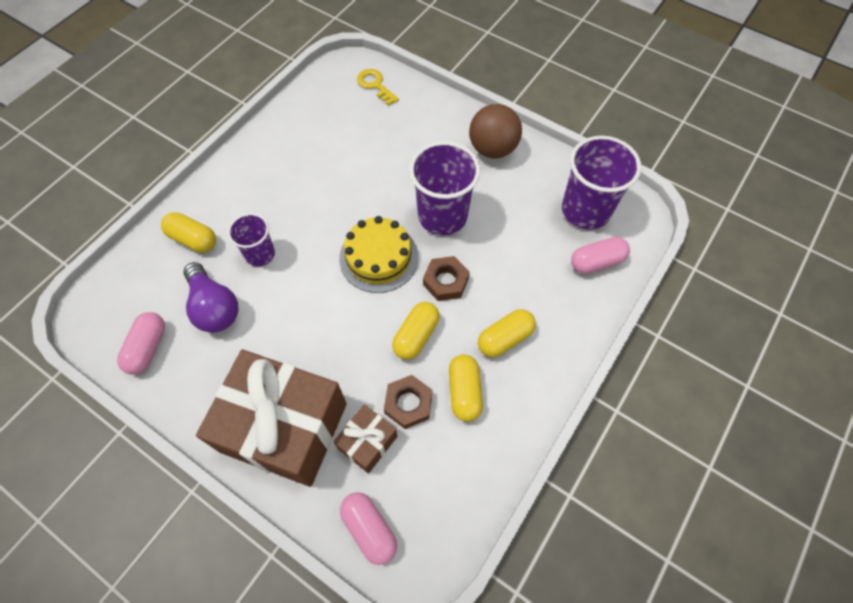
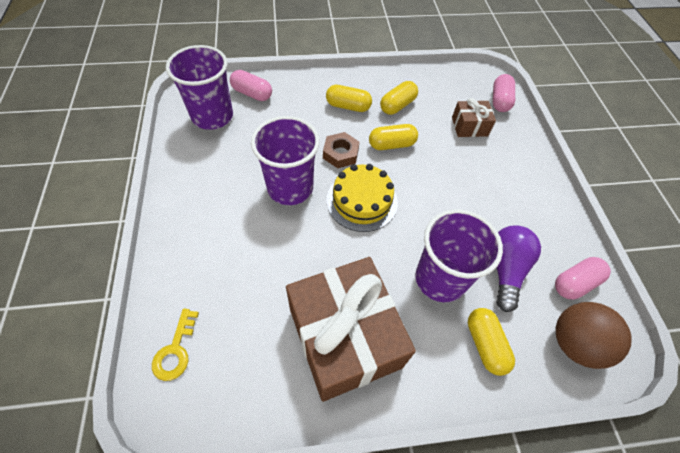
camera: 135 degrees left, 5 degrees down
(260, 254) = (440, 279): purple cup -> purple cup, size x1.71
(284, 427) = (510, 166): brown gift -> brown gift (344, 338)
(408, 403) = (431, 123): brown nut -> none
(492, 149) = (193, 197): brown ball -> brown ball (574, 343)

